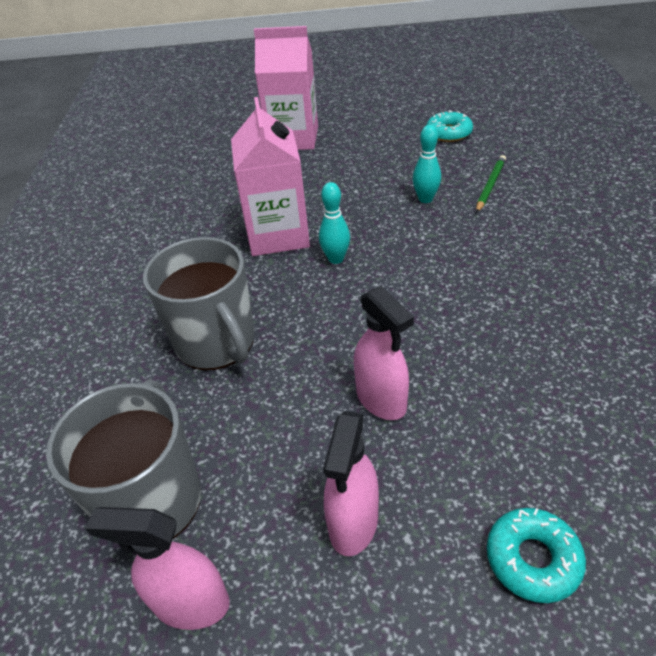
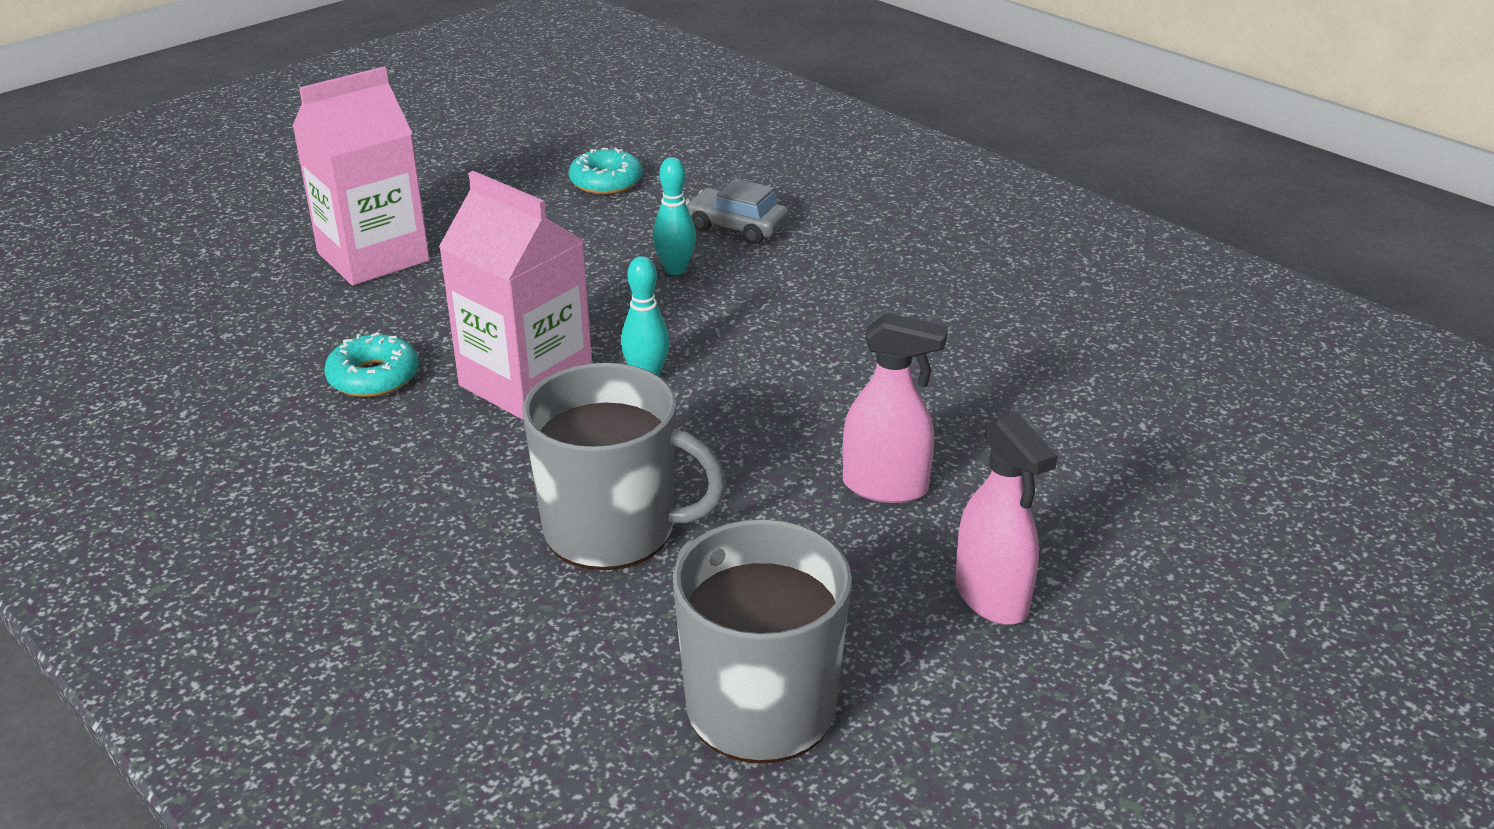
camera: 45 degrees left, 10 degrees down
(191, 603) = (925, 751): pink spray bottle -> none
(490, 185) = (737, 227): green pencil -> grey car
(532, 559) = (1165, 533): turquoise donut -> turquoise donut (373, 377)

